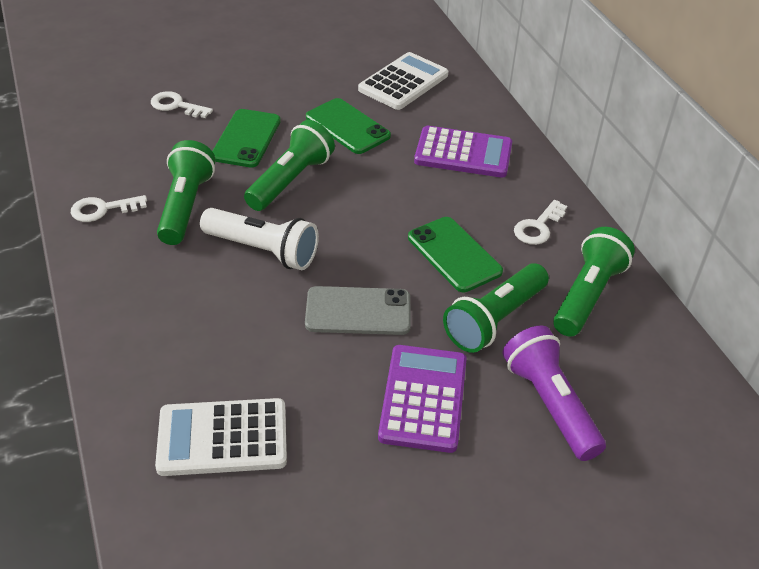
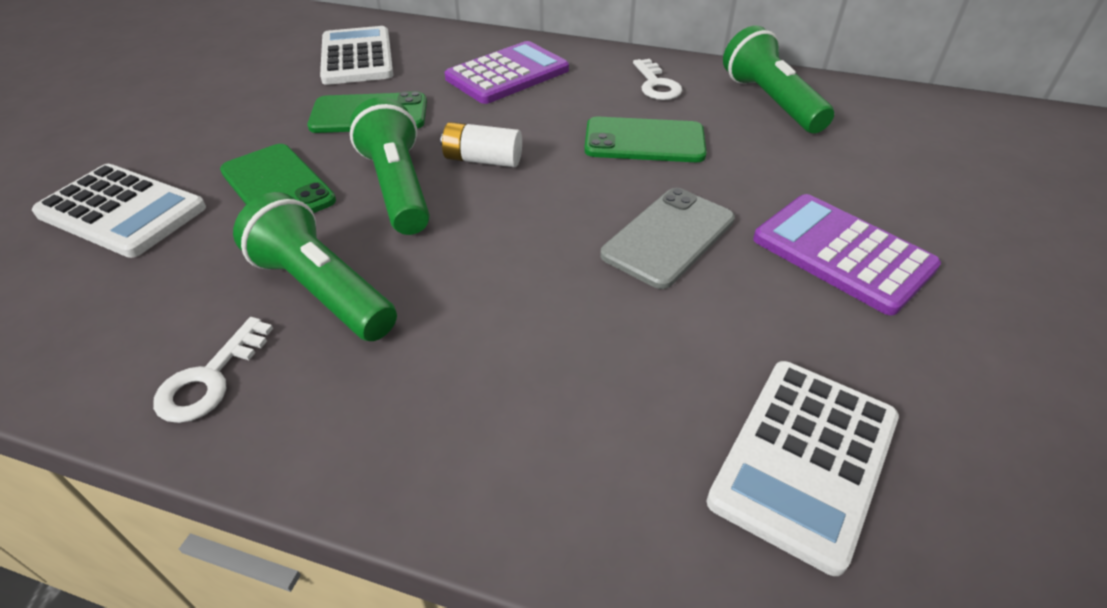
camera: 50 degrees left, 0 degrees up
(176, 105) = (122, 211): white key -> white calculator
(263, 251) = (490, 262): white flashlight -> none
(352, 197) = (483, 160): none -> white battery
(494, 320) = (760, 160): green flashlight -> none
(549, 404) = (900, 182): purple flashlight -> none

